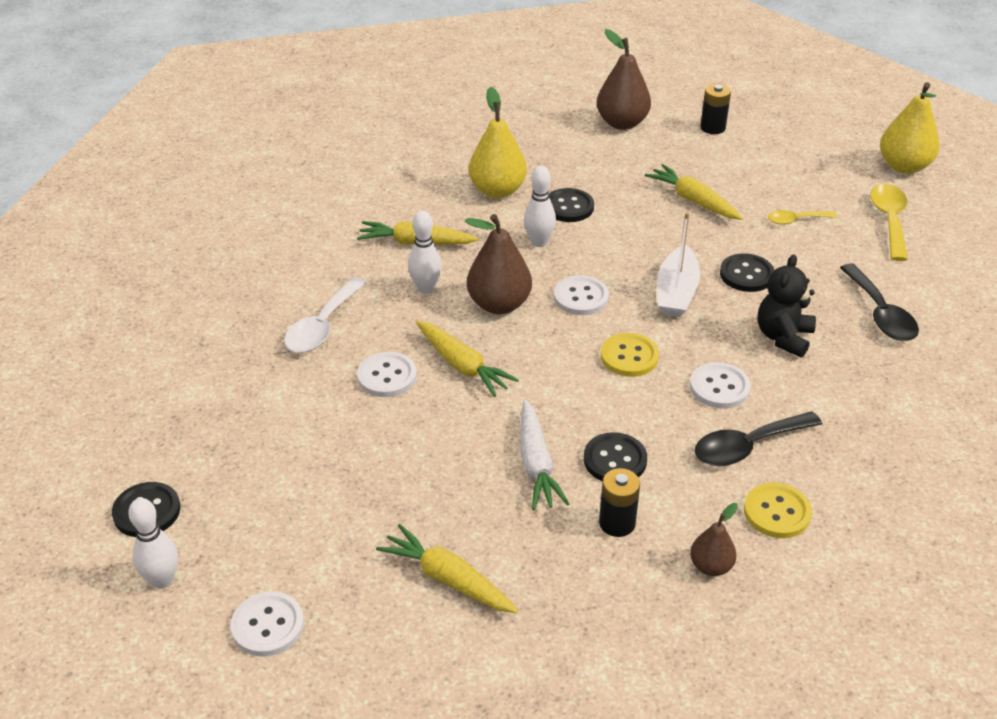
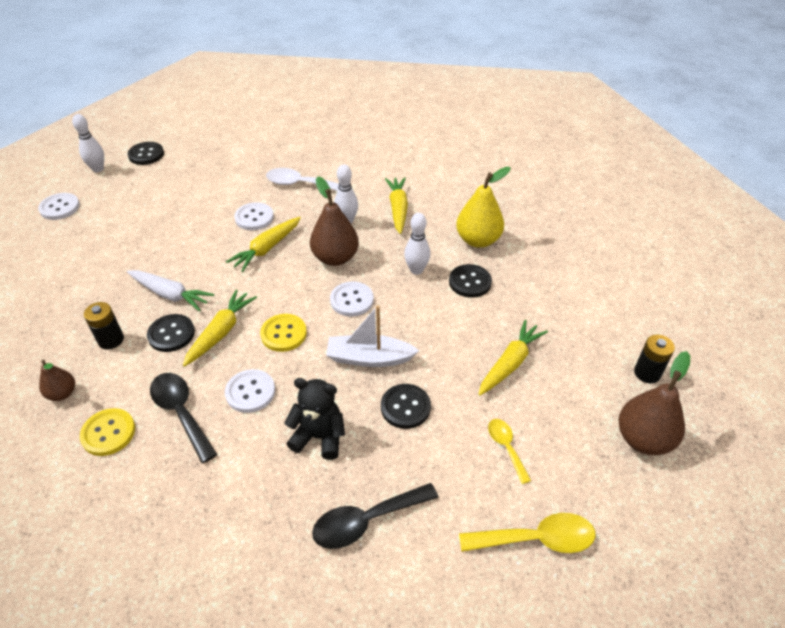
camera: 80 degrees right, 5 degrees up
(448, 579) = (78, 267): yellow carrot -> yellow carrot (221, 332)
(536, 464) = (170, 294): white carrot -> white carrot turned 135 degrees counterclockwise
(622, 123) = (618, 304): brown pear -> brown pear (643, 439)
(904, 166) = (659, 562): yellow pear -> none

